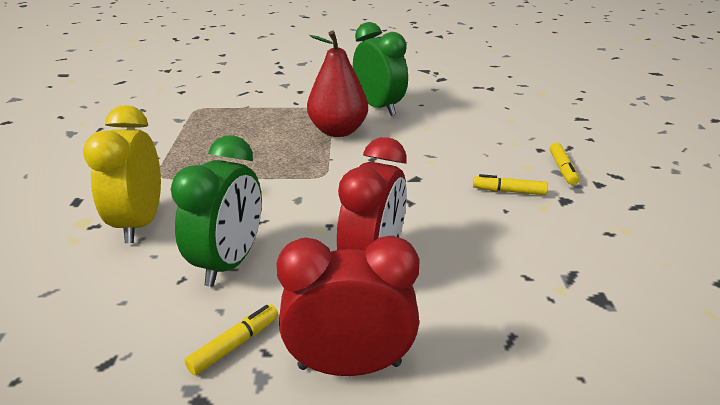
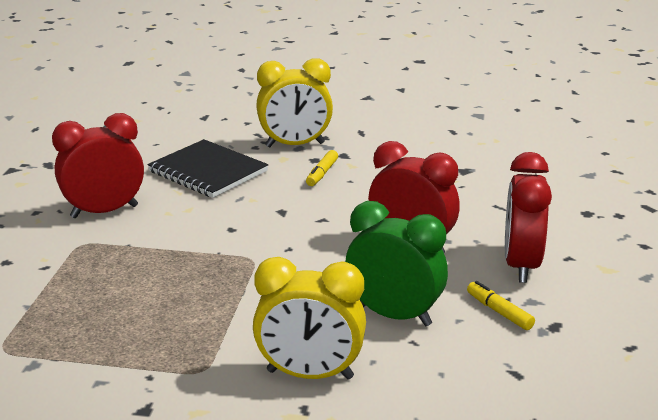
camera: 80 degrees left, 5 degrees down
(338, 131) = (153, 242): red pear -> none
(379, 107) = (104, 211): green clock -> red clock
(471, 134) = (208, 171): none -> black notebook
(562, 169) = (295, 145): yellow marker -> yellow clock

